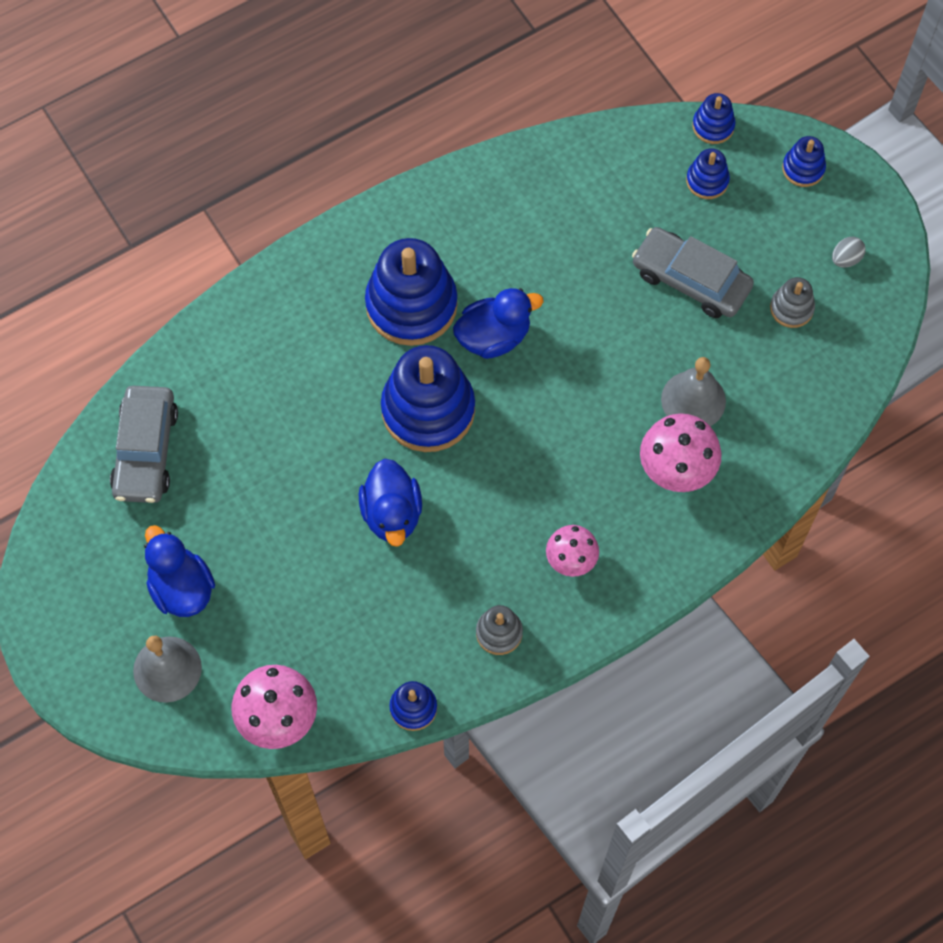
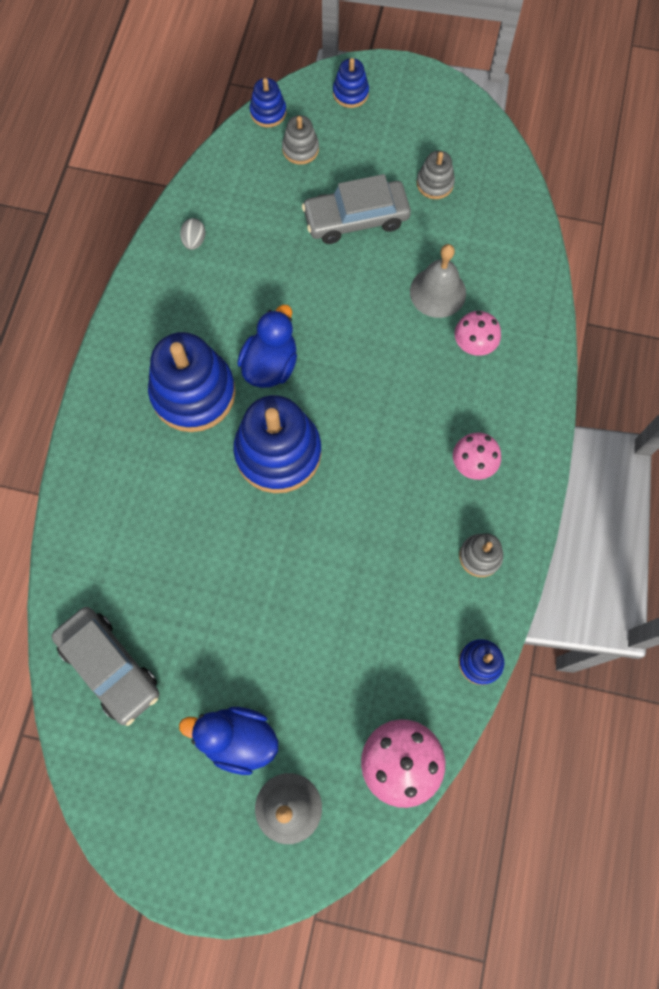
camera: 45 degrees left, 5 degrees up
(392, 514) = (328, 545): blue duck -> none
(676, 468) = (474, 344): pink mushroom -> pink mushroom, size x0.65
(707, 181) = (300, 149): blue stacking toy -> grey stacking toy
(846, 259) = (434, 126): grey egg -> grey egg (194, 241)

